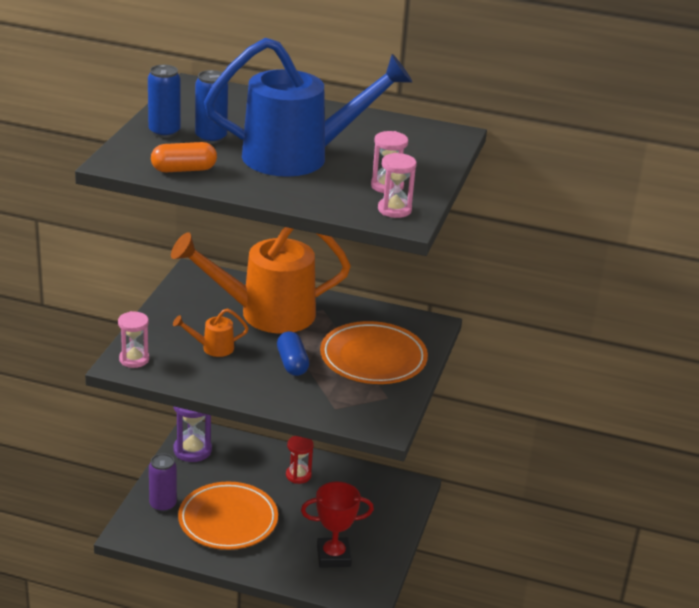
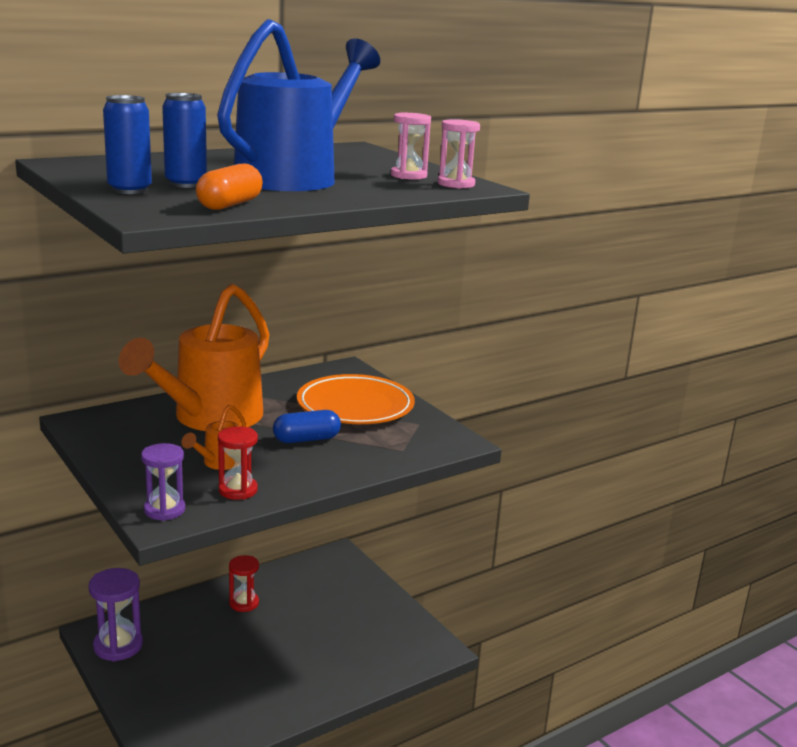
camera: 50 degrees left, 10 degrees down
(134, 359) = (164, 510): pink hourglass -> purple hourglass
(163, 505) = (165, 708): purple can -> none
(190, 372) = (238, 490): none -> red hourglass
(228, 520) = (244, 677): orange plate -> none
(292, 363) = (306, 439): blue capsule -> blue capsule turned 45 degrees counterclockwise
(333, 556) = (369, 640): red trophy -> none

